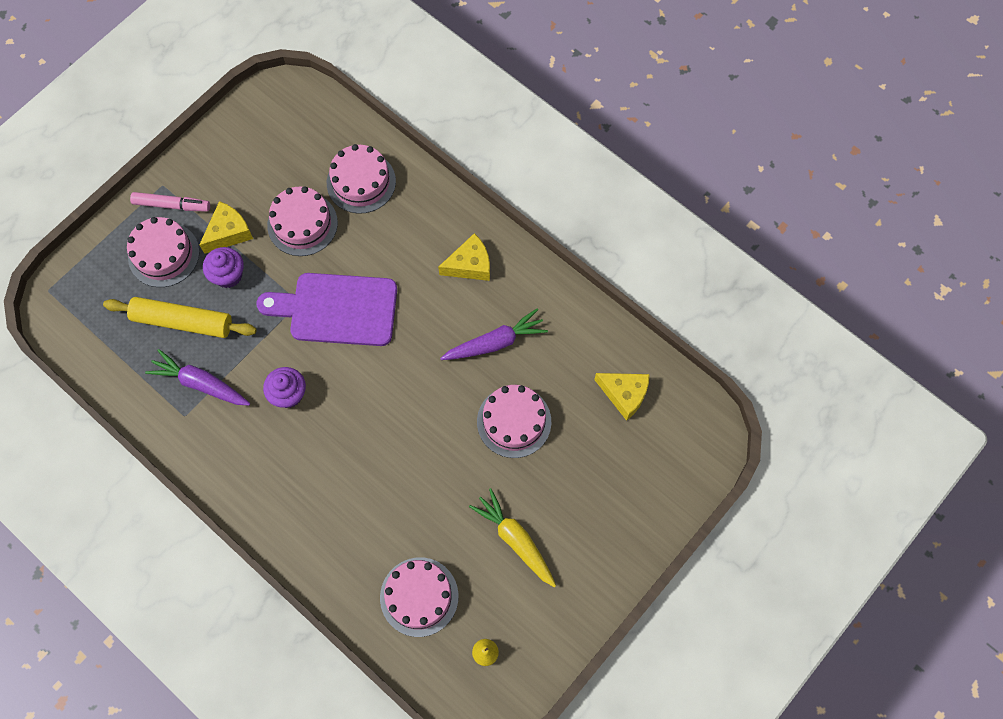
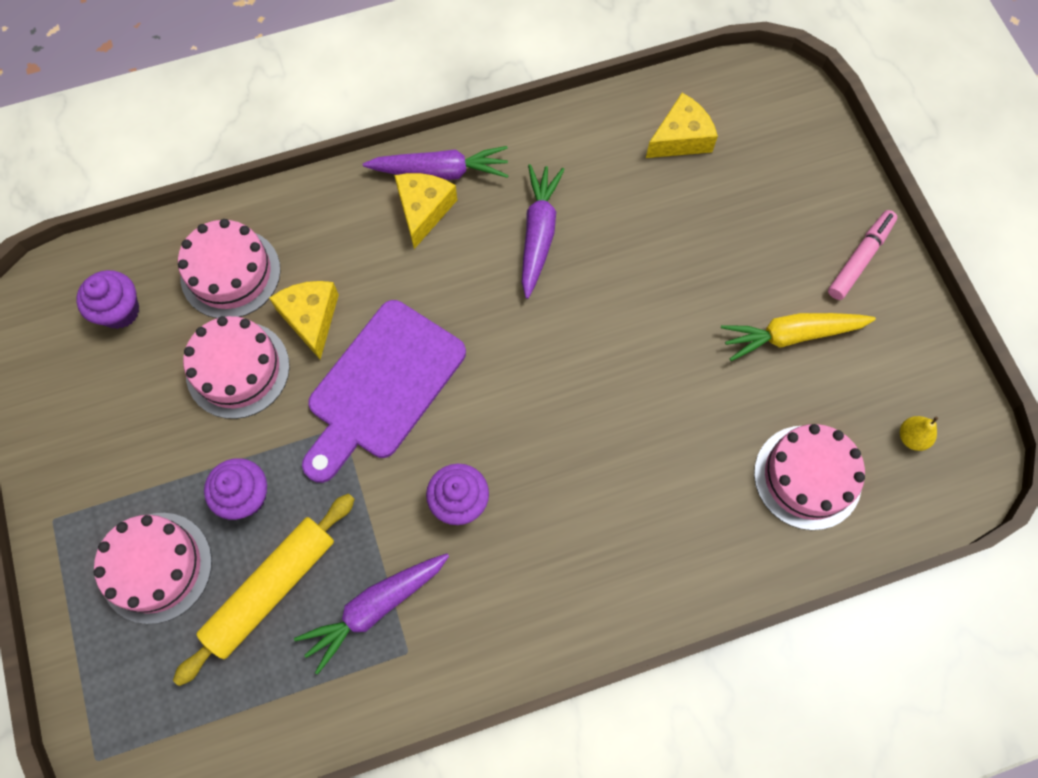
camera: 60 degrees left, 0 degrees up
(172, 205) = (91, 521): pink marker -> pink marker (860, 259)
(228, 233) = (185, 466): yellow cheese -> yellow cheese (311, 318)
(302, 139) = (120, 311): none -> purple cupcake
(504, 259) = (440, 172): none -> purple carrot
(514, 421) = (647, 264): pink cake -> none

